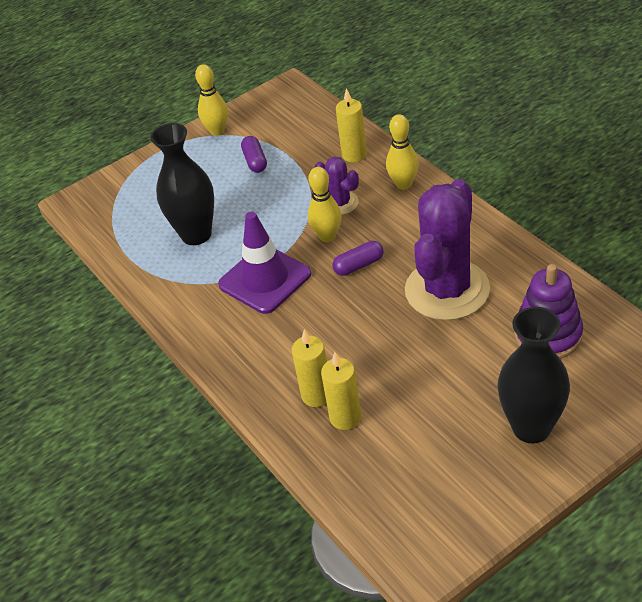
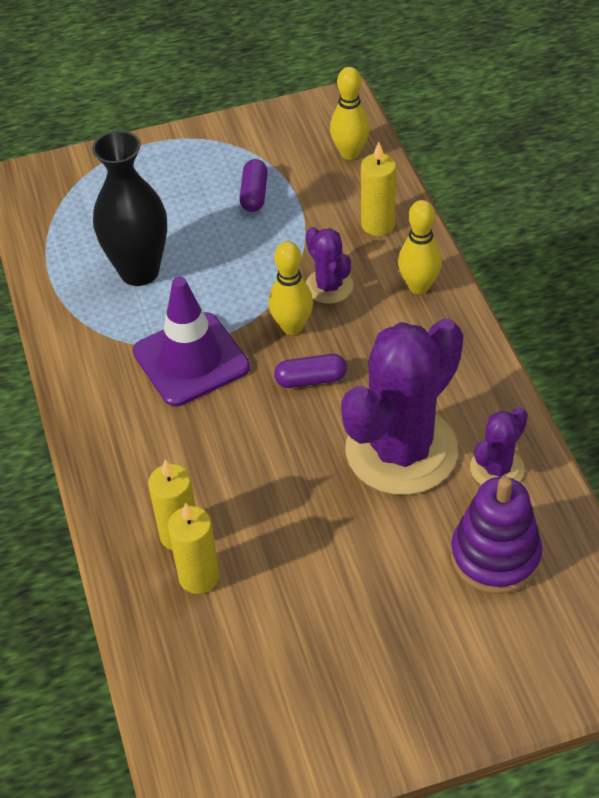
camera: 15 degrees right, 5 degrees up
(217, 131) = (228, 137): yellow bowling pin -> yellow bowling pin (350, 153)
(519, 280) = (497, 468): none -> purple cactus
(531, 428) = (412, 673): black vase -> none

